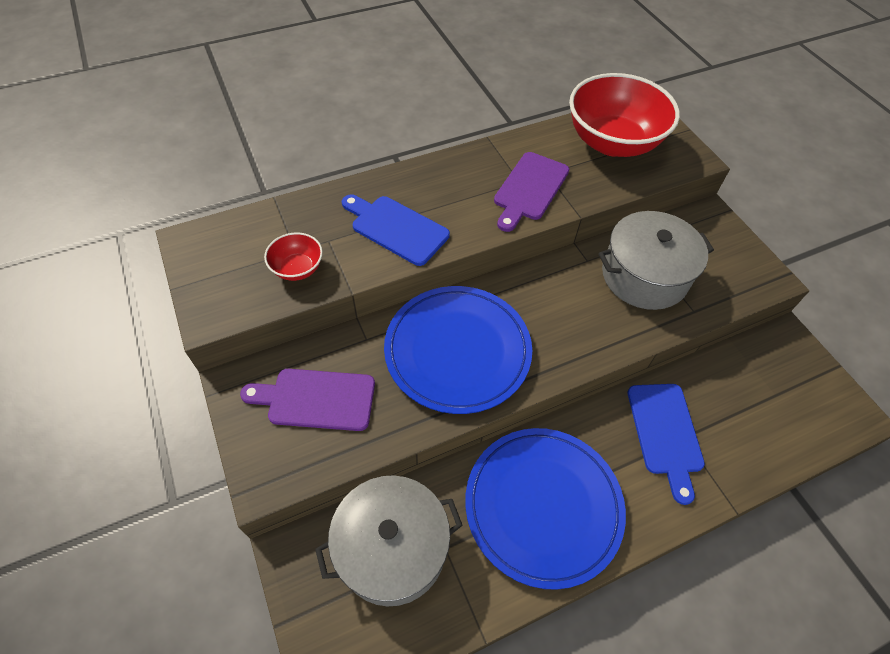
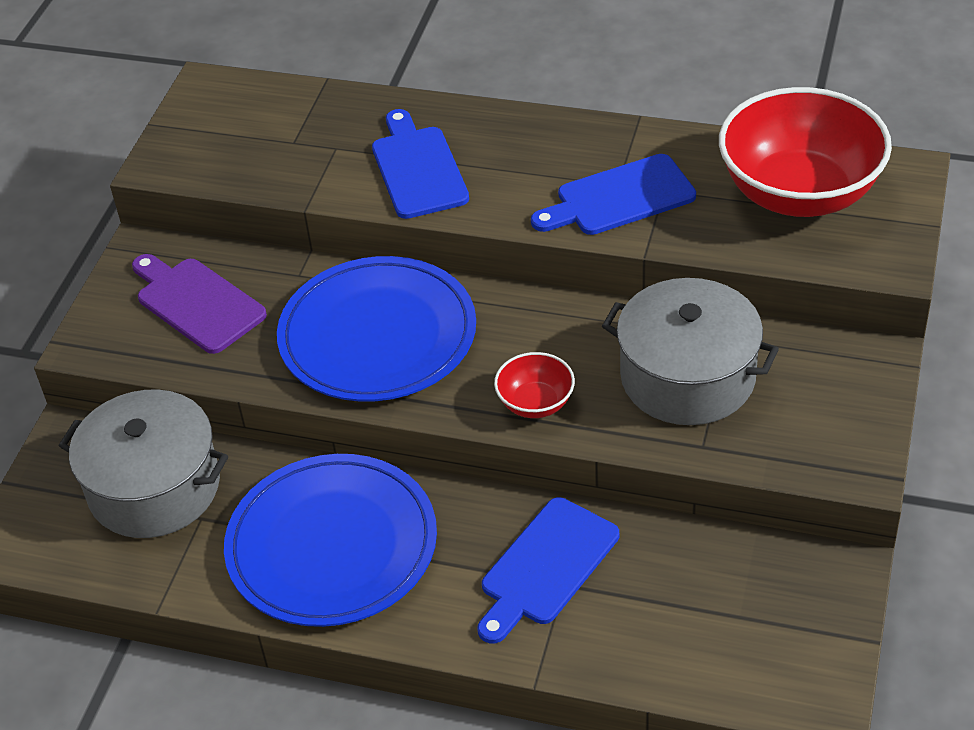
camera: 45 degrees right, 10 degrees down
(297, 268) = (278, 160): red bowl -> red bowl (535, 403)
(529, 189) = (619, 197): purple cutting board -> blue cutting board

